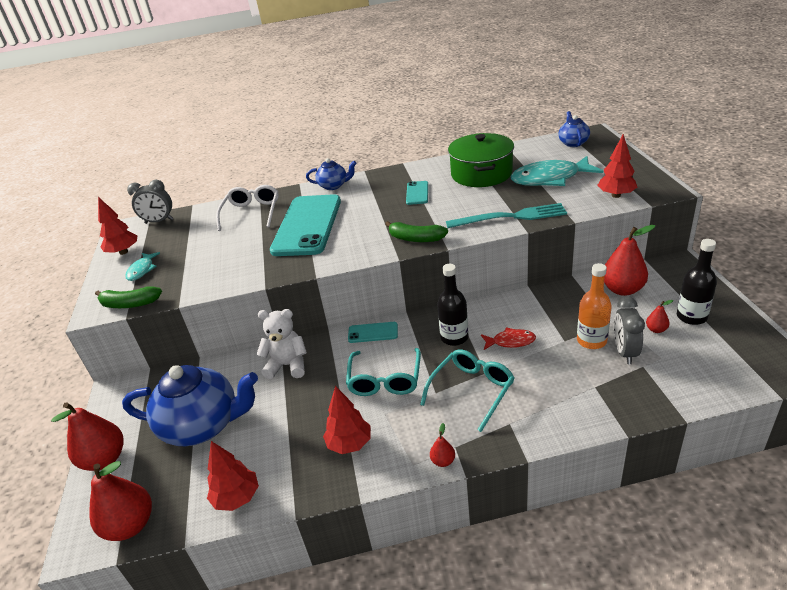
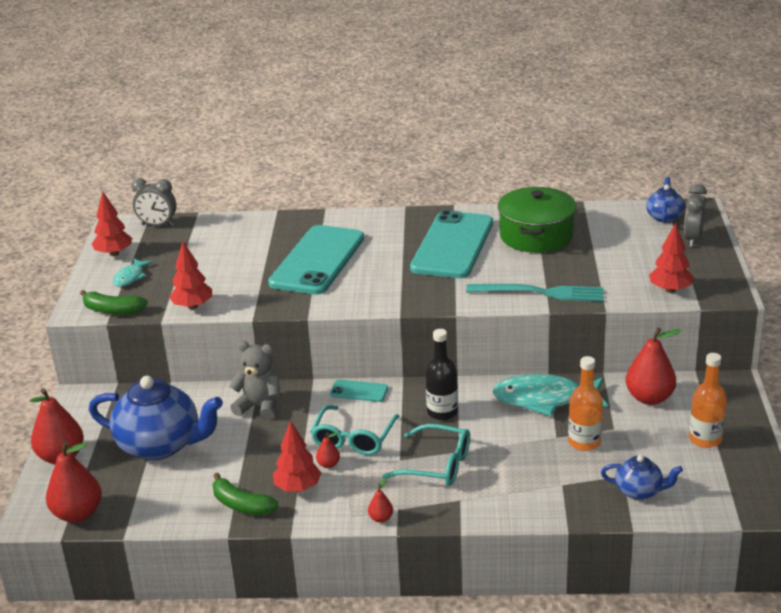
camera: 10 degrees right, 5 degrees down
(237, 498) = (179, 511): red tree -> red tree (193, 306)
(251, 213) = (261, 234): white glasses -> none
(288, 365) = (259, 406): white teddy bear -> grey teddy bear
(333, 186) = (363, 219): blue teapot -> blue teapot (639, 491)
(415, 239) = (427, 297): green banana -> green banana (241, 505)
(417, 193) = (453, 245): turquoise phone -> turquoise phone, size x2.34
(471, 391) = (436, 465): turquoise glasses -> turquoise glasses turned 60 degrees clockwise
(510, 341) = (499, 427): red fish -> none
(550, 179) = (610, 256): turquoise fish -> turquoise fish (544, 399)
(625, 352) = (612, 459): grey clock -> grey clock (692, 239)
(656, 329) = (659, 444): red pear -> red pear (328, 464)
(691, 317) = (705, 439): black bottle -> orange bottle

